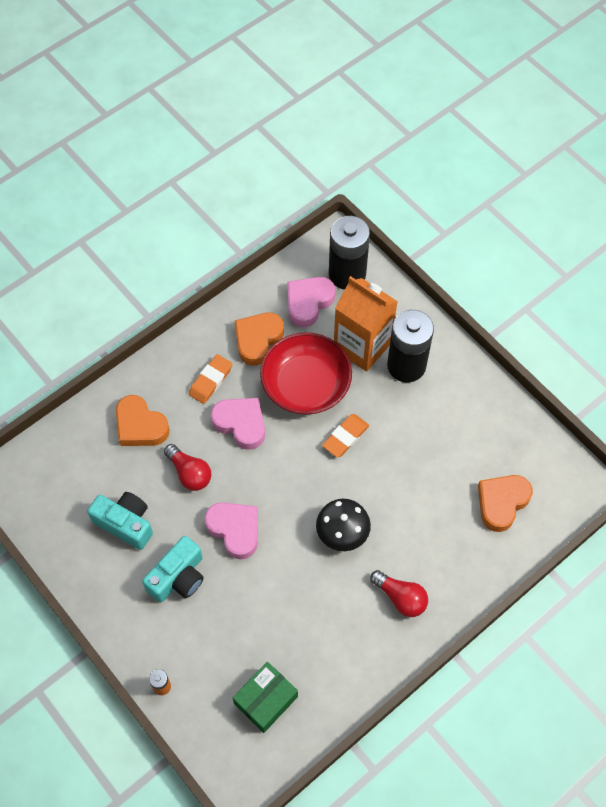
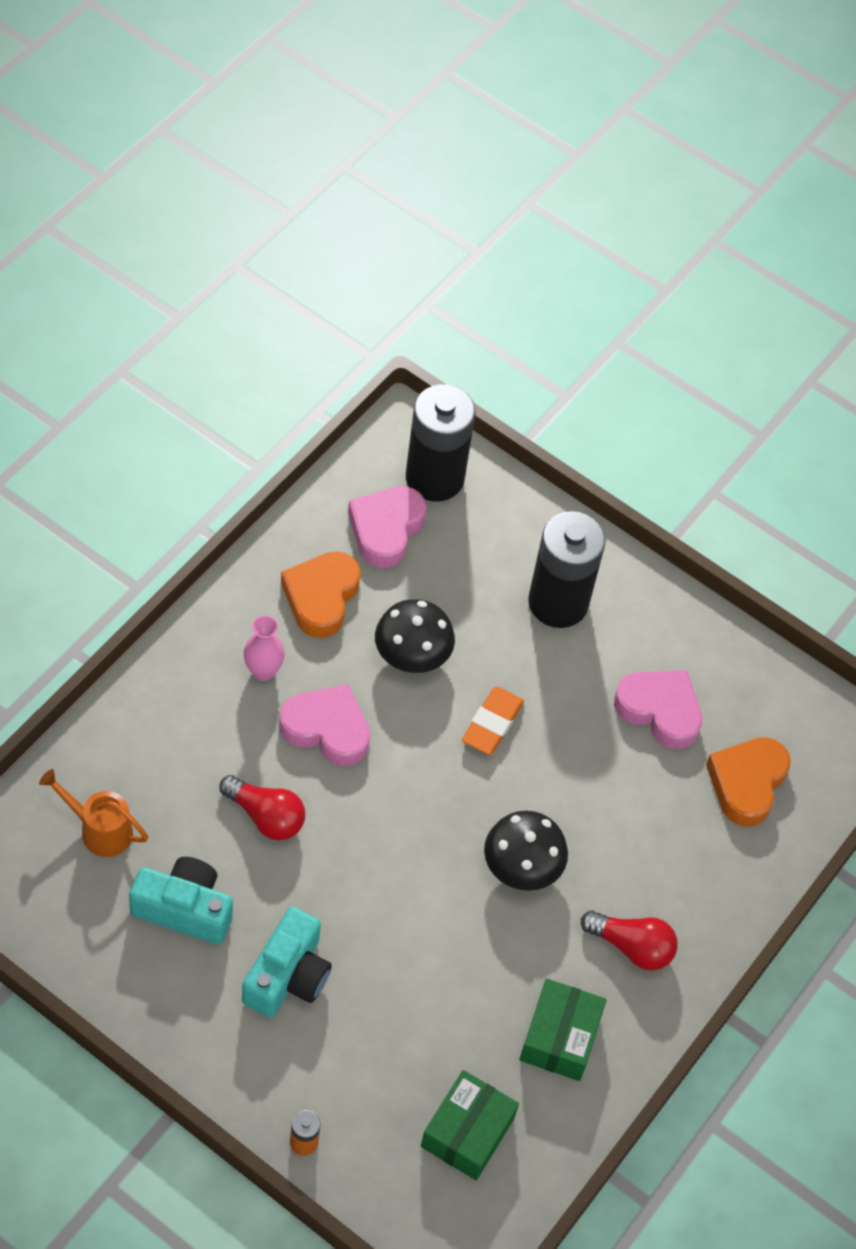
camera: 20 degrees left, 5 degrees down
(86, 464) = (99, 829): none -> orange watering can
(140, 426) = (169, 757): orange heart -> none
(210, 381) = (263, 671): orange eraser -> pink vase
(235, 530) = (357, 890): pink heart -> pink heart (660, 711)
(306, 384) = (412, 654): red bowl -> black mushroom
(340, 649) = (560, 1037): none -> green box
(362, 346) = (484, 583): orange carton -> none

